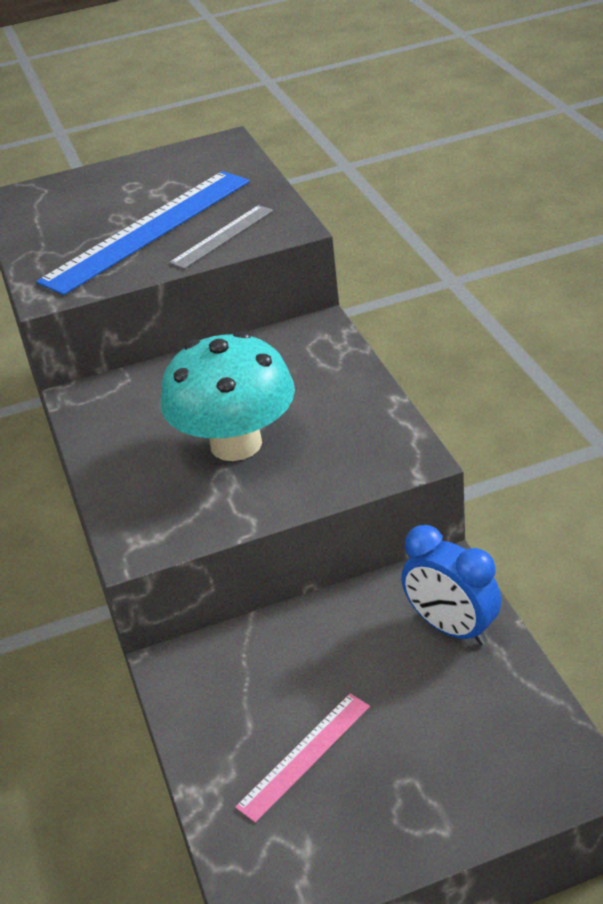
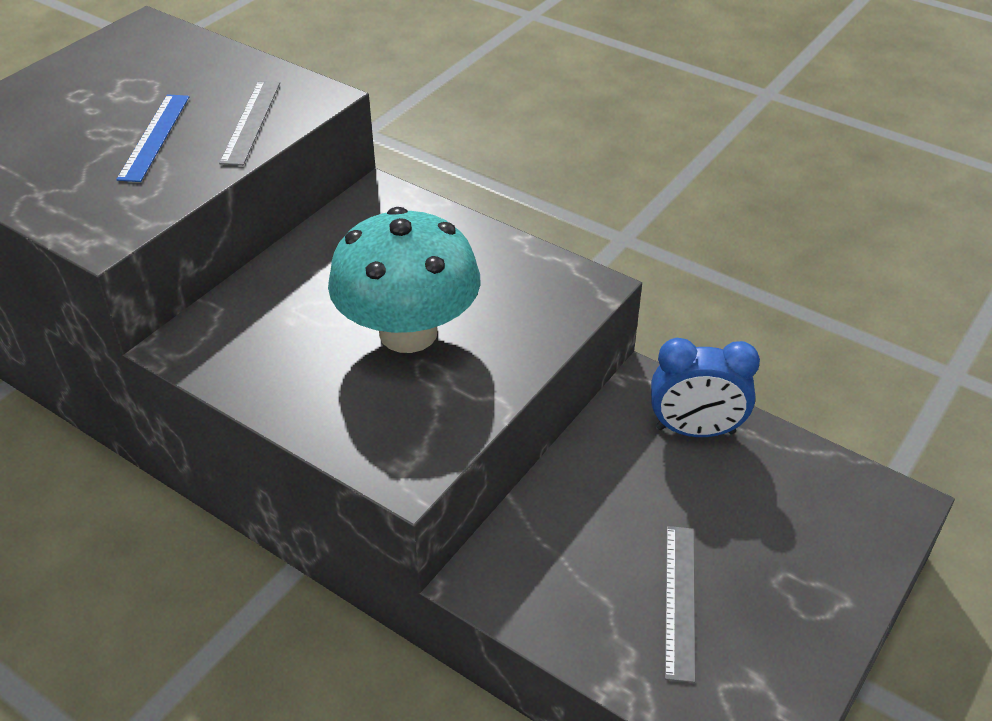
camera: 40 degrees left, 5 degrees up
(148, 230) = (154, 137): blue ruler -> blue ruler, size x0.50
(304, 755) = (679, 600): pink ruler -> grey ruler

